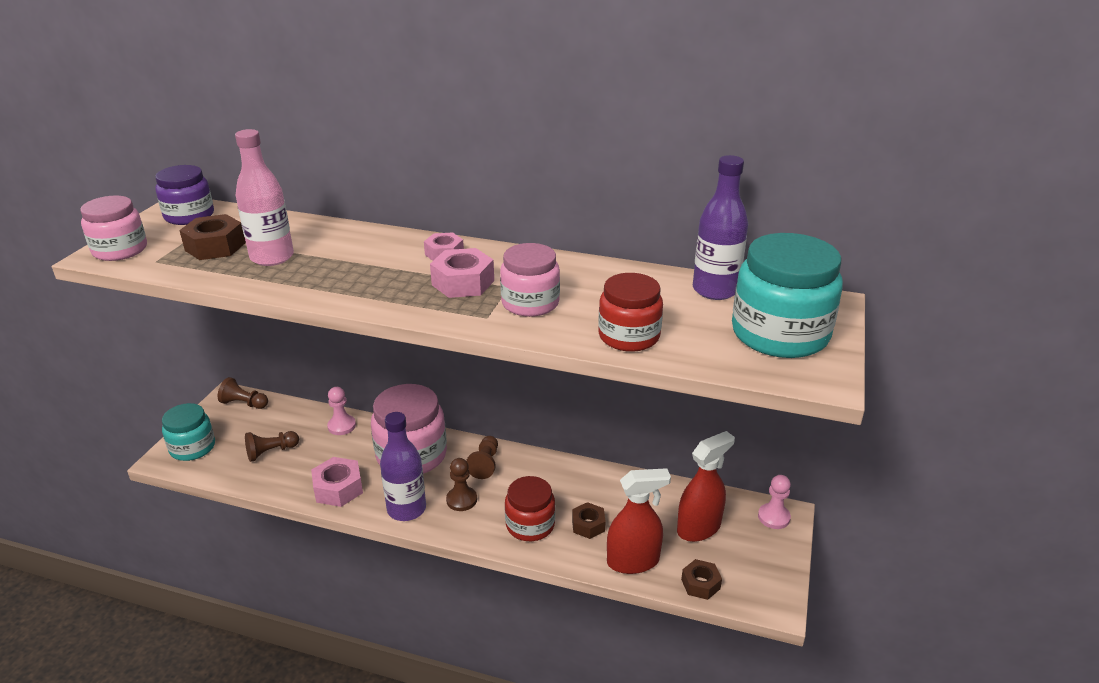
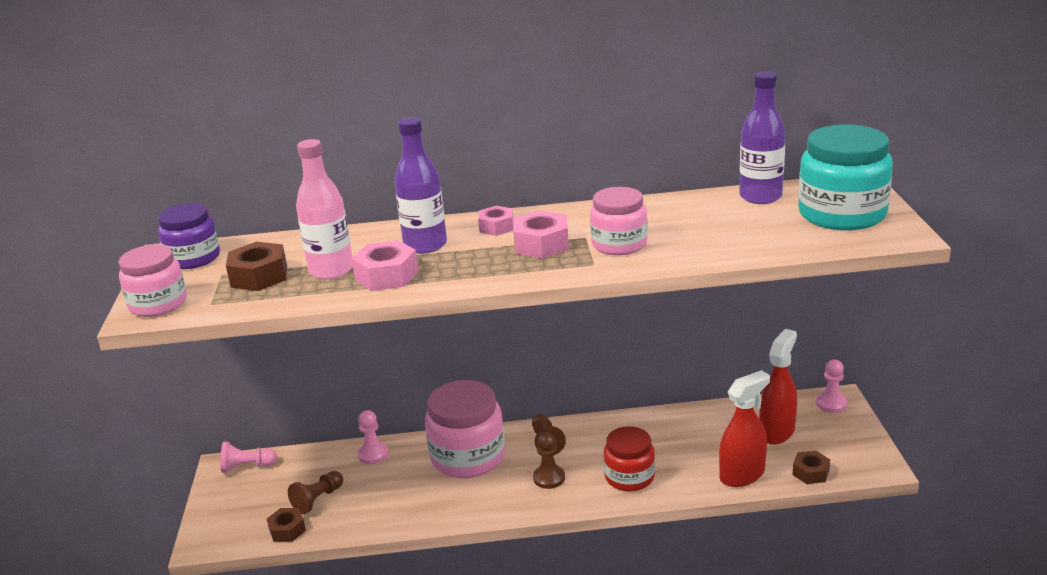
camera: 20 degrees left, 5 degrees down
(192, 447) = (226, 523): turquoise jar -> none
(244, 403) = (247, 467): brown pawn -> pink pawn
(338, 488) = (418, 508): pink nut -> pink nut (386, 276)
(406, 509) = (502, 502): purple bottle -> purple bottle (425, 245)
(588, 525) = (681, 460): brown nut -> brown nut (287, 530)
(629, 336) = (728, 246): red jar -> none

